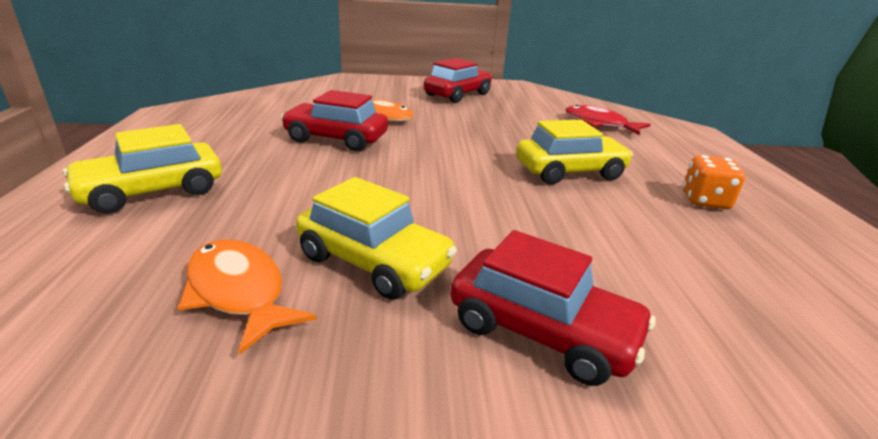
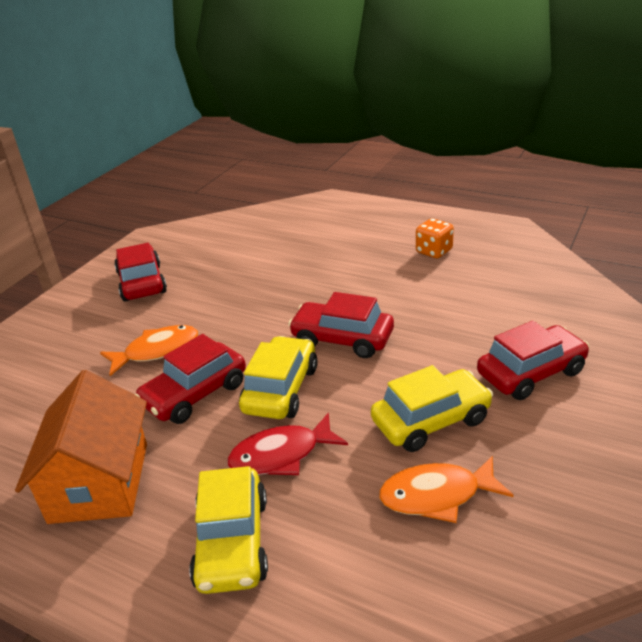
camera: 55 degrees left, 5 degrees up
(217, 132) = (99, 482): none -> orange house
(471, 181) = (342, 339): none -> red car
(569, 171) = (357, 286): yellow car -> yellow car (280, 389)
(599, 124) = (284, 235): red fish -> red fish (281, 455)

